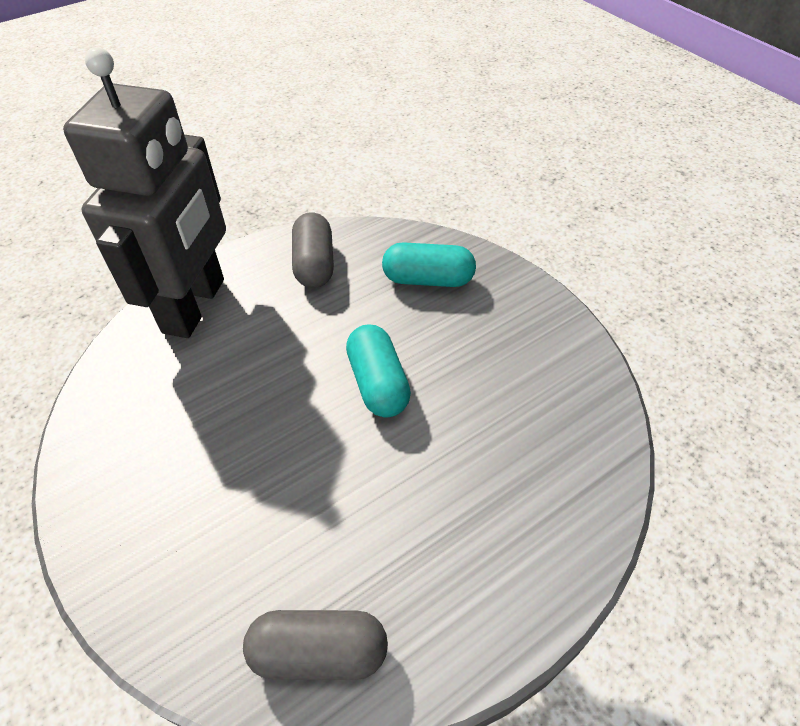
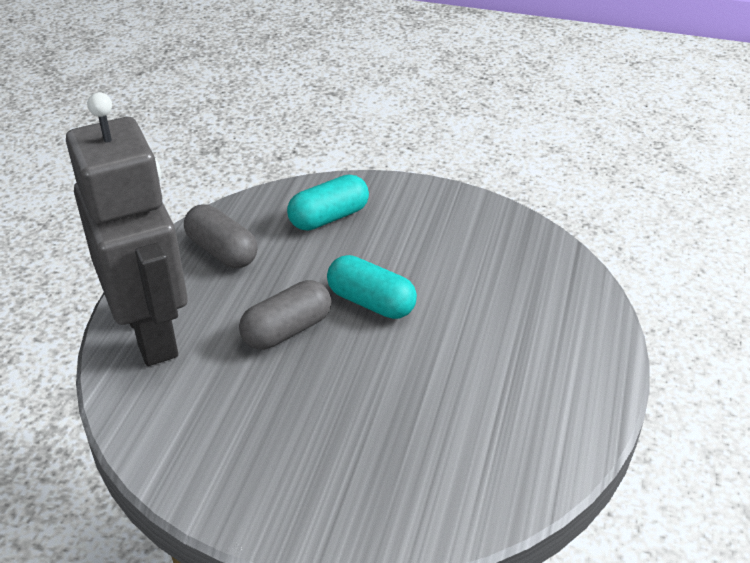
camera: 40 degrees left, 10 degrees down
(319, 652) = (513, 469): grey capsule -> grey capsule (287, 330)

